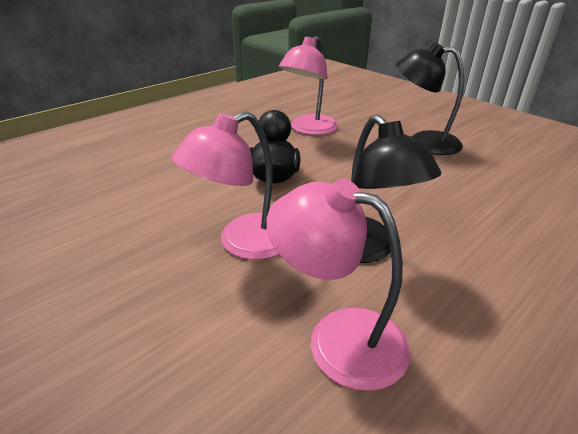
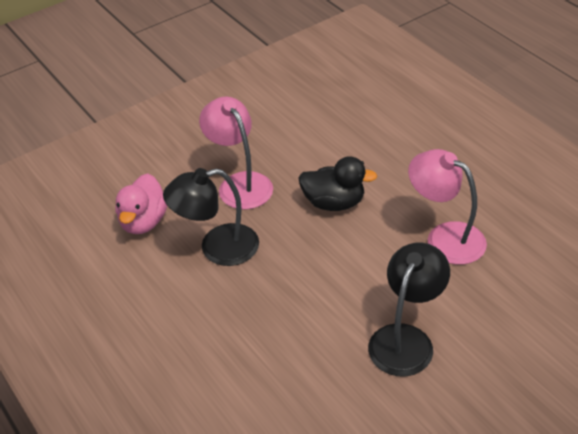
camera: 100 degrees right, 10 degrees up
(338, 338) = (144, 221): pink lamp -> pink duck

